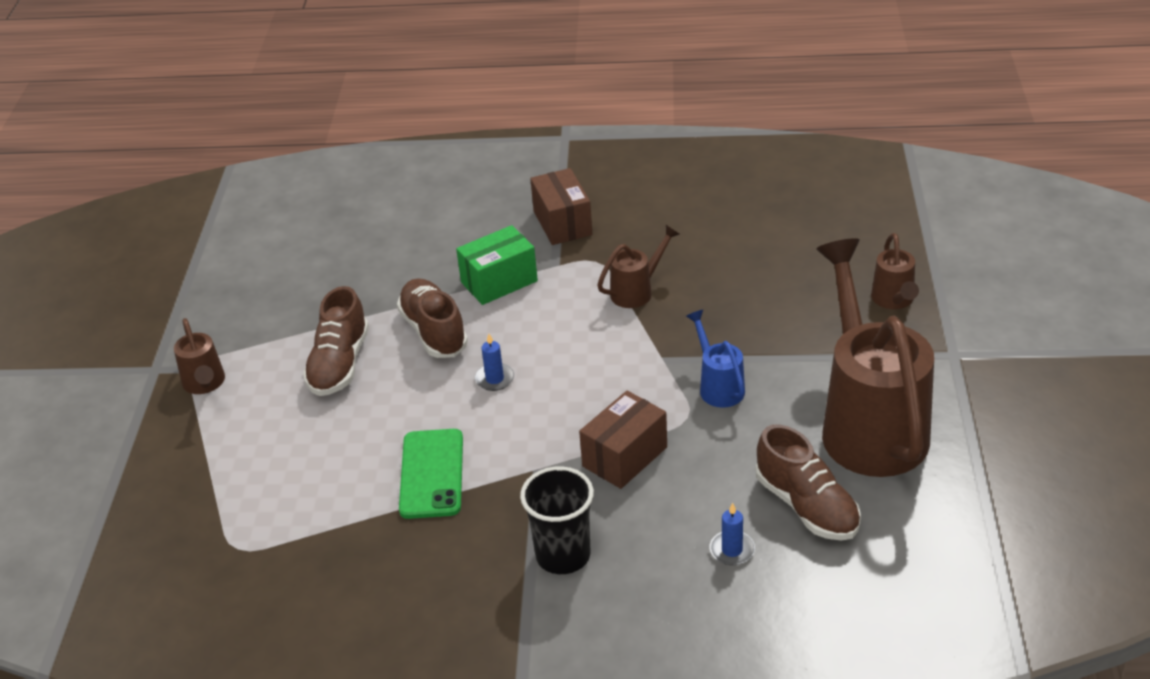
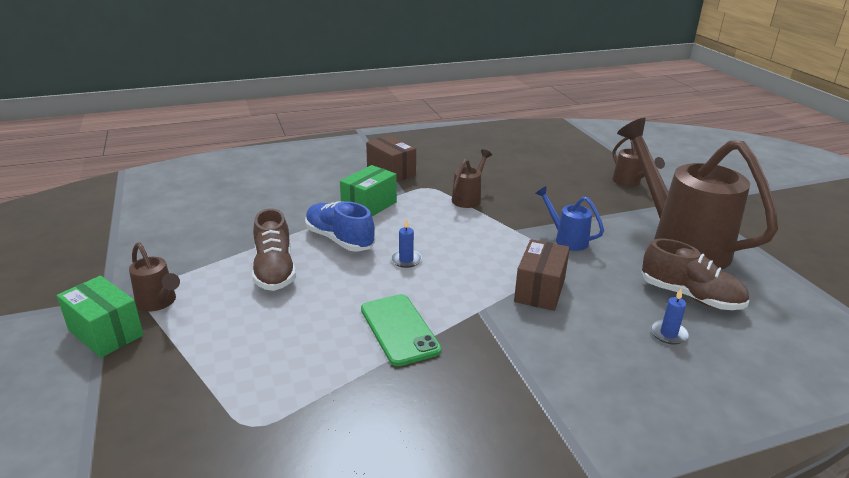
camera: 25 degrees left, 10 degrees down
(144, 412) = (106, 332): none -> green box
(434, 331) = (339, 239): brown shoe -> blue shoe
(563, 555) = (549, 365): black cup -> none

